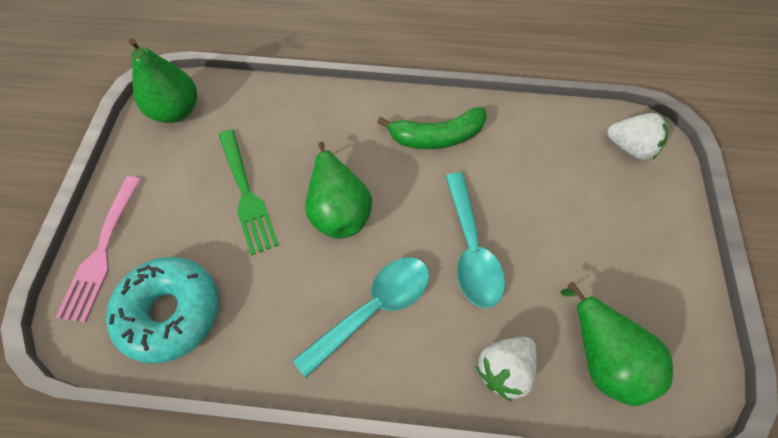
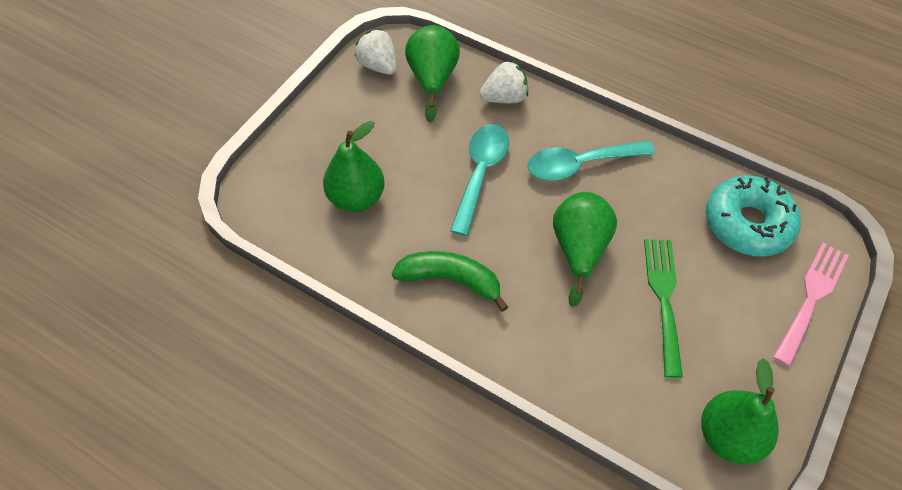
camera: 155 degrees left, 5 degrees down
(566, 173) = (356, 198): none -> green pear
(630, 147) = (280, 195): white strawberry -> white strawberry (378, 66)

